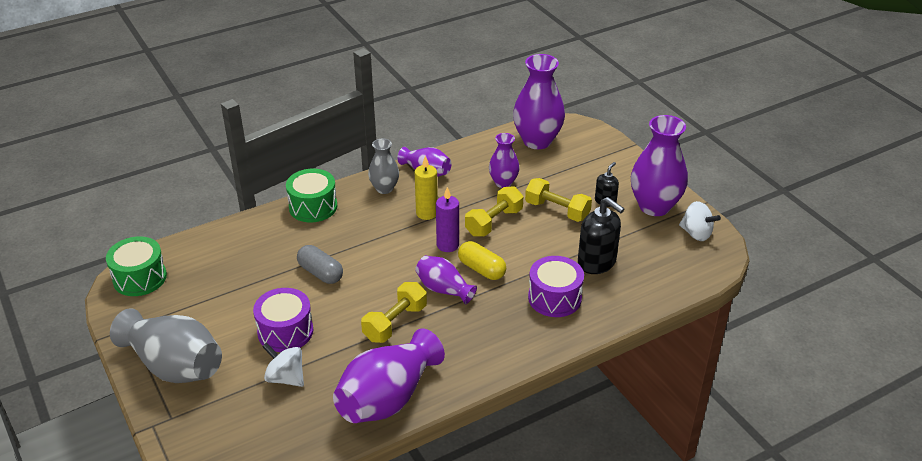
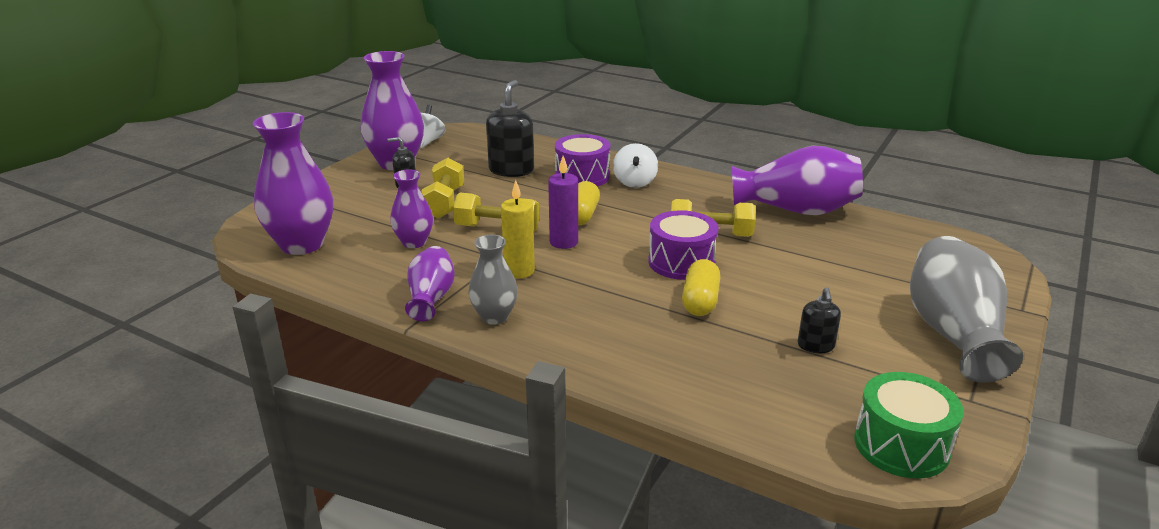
camera: 120 degrees left, 10 degrees down
(232, 296) = (815, 346): none -> black soap dispenser
(285, 331) = (807, 287): purple drum -> purple drum (681, 262)
(285, 378) = (855, 263): white spinning top -> white spinning top (634, 182)
(313, 207) = (588, 358): green drum -> none
(320, 273) = (700, 301): grey capsule -> yellow capsule
(444, 289) = (634, 225): purple vase -> none

